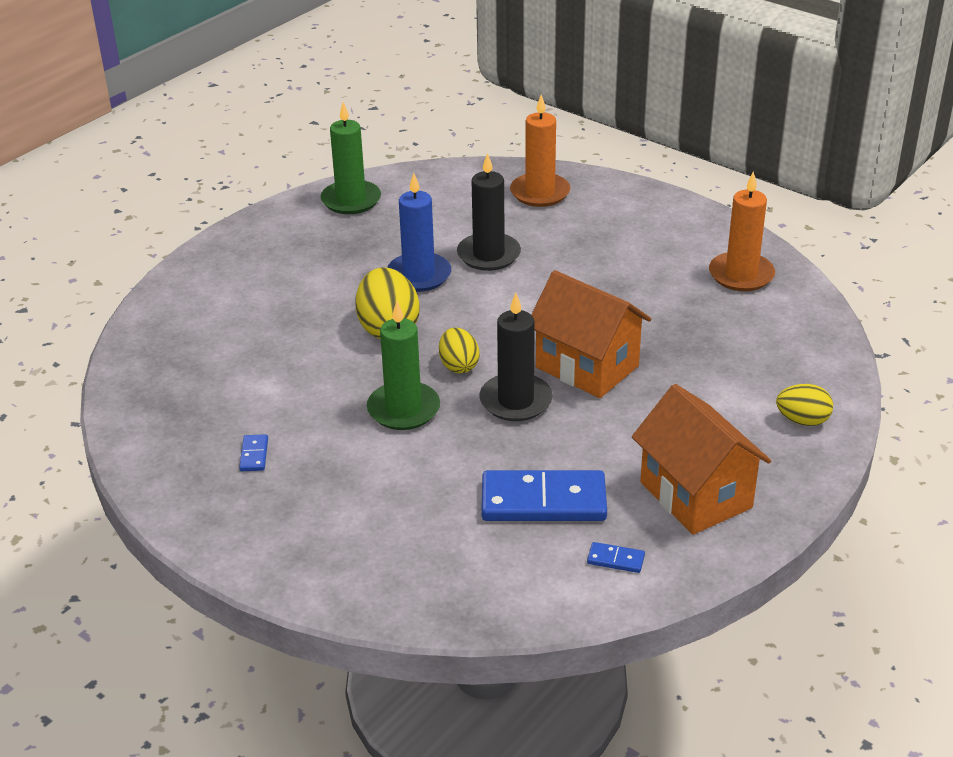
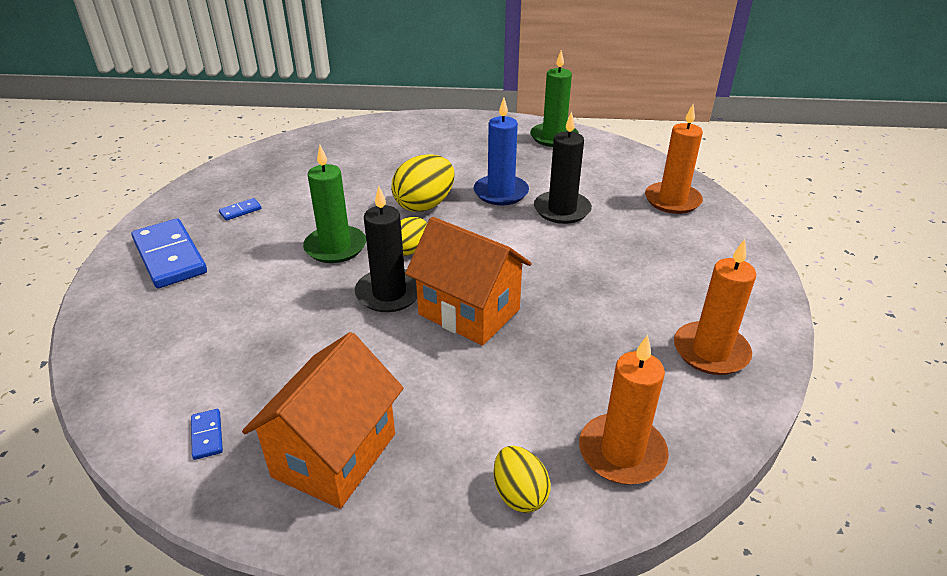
camera: 55 degrees right, 0 degrees up
(543, 501) = (267, 359): blue domino -> blue domino (170, 256)
(587, 367) = (469, 312): orange house -> orange house turned 60 degrees counterclockwise
(801, 360) = (622, 452): none -> orange candle

